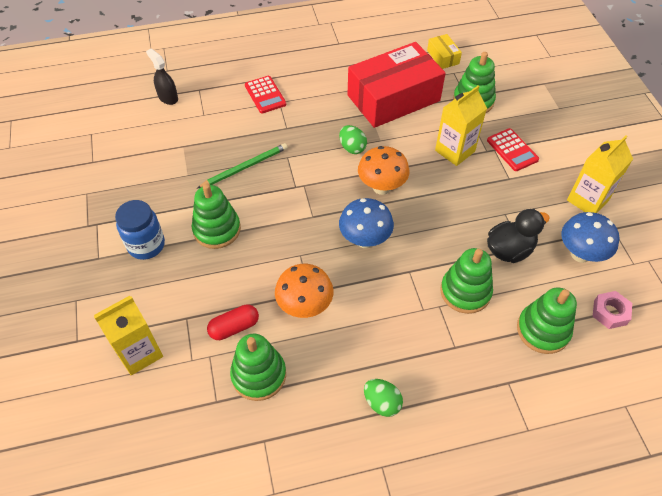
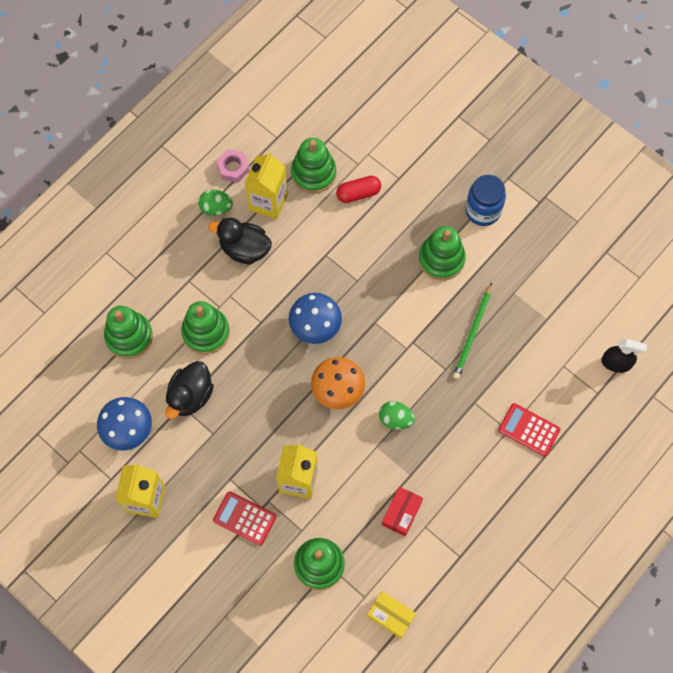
camera: 145 degrees right, 15 degrees up
(139, 352) = (408, 136): yellow carton -> yellow carton (268, 202)
(234, 327) = (358, 193): red capsule -> red capsule turned 45 degrees clockwise
(305, 306) = (320, 241): orange mushroom -> none
(380, 343) = (244, 249): none -> black duck
(393, 98) = (401, 513): red box -> red box, size x0.42
(610, 312) = (83, 386): pink nut -> pink nut (233, 168)

